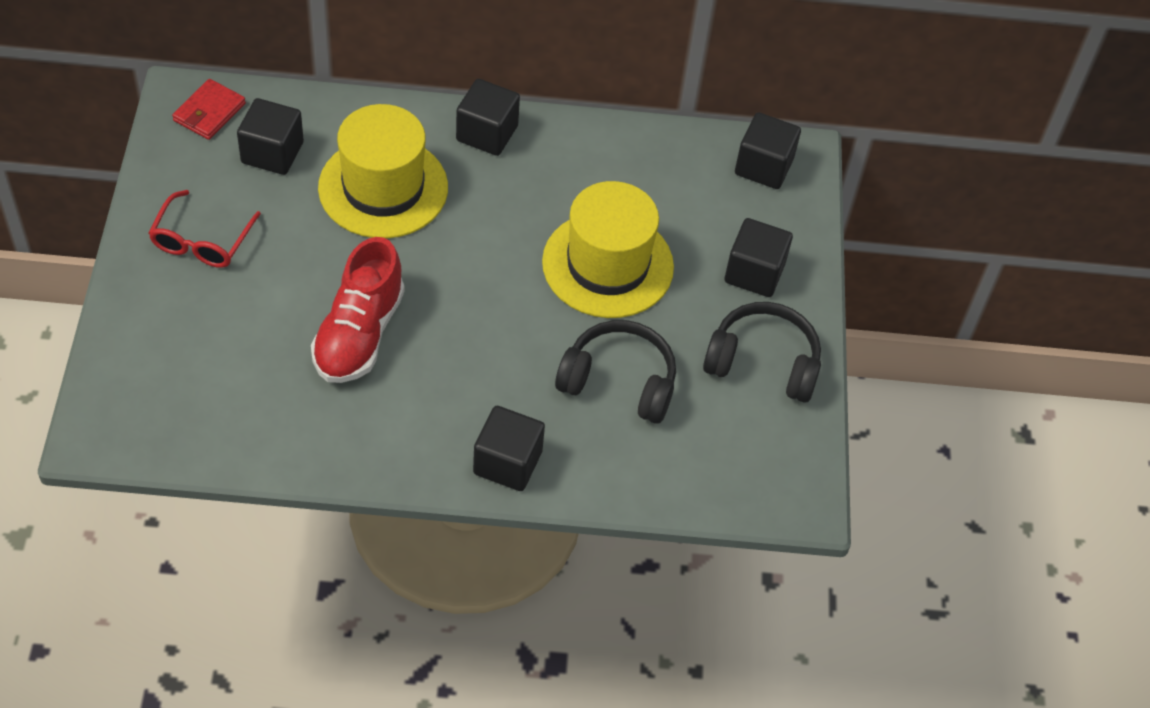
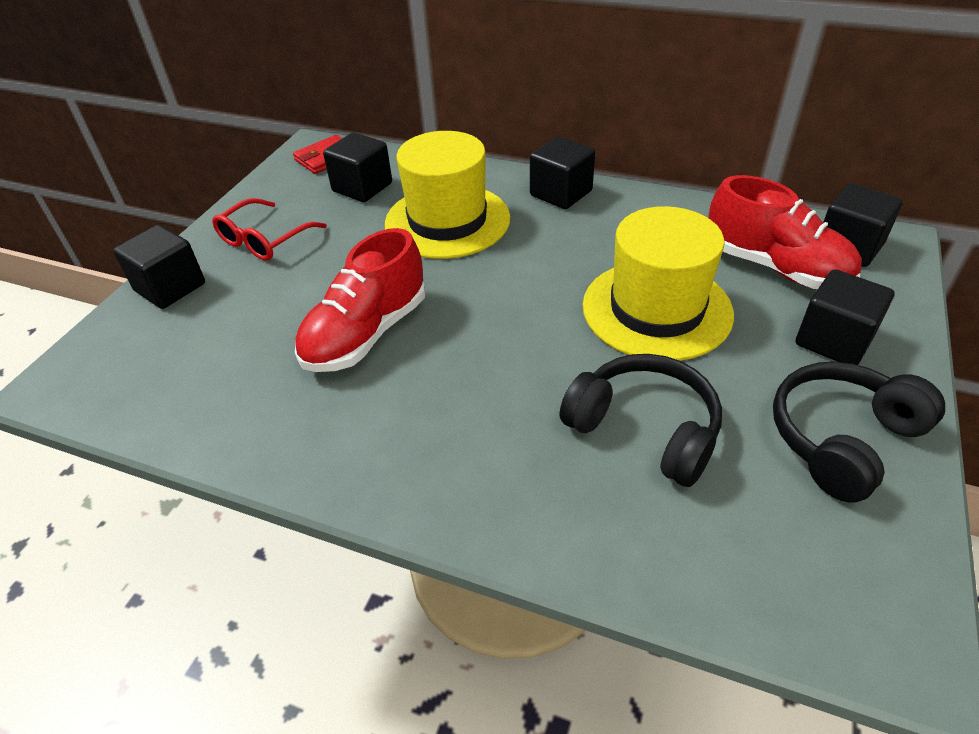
camera: 25 degrees right, 10 degrees down
(507, 462) = (476, 499): black cube -> black cube (170, 287)
(703, 201) = (775, 267): none -> red shoe
(763, 362) = (842, 439): black headphones -> black headphones turned 75 degrees counterclockwise

